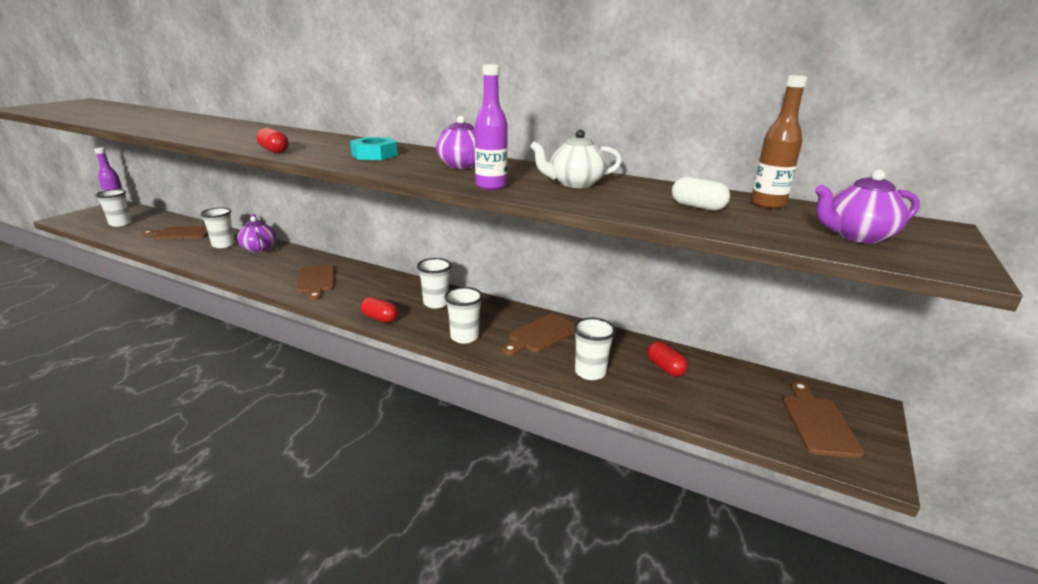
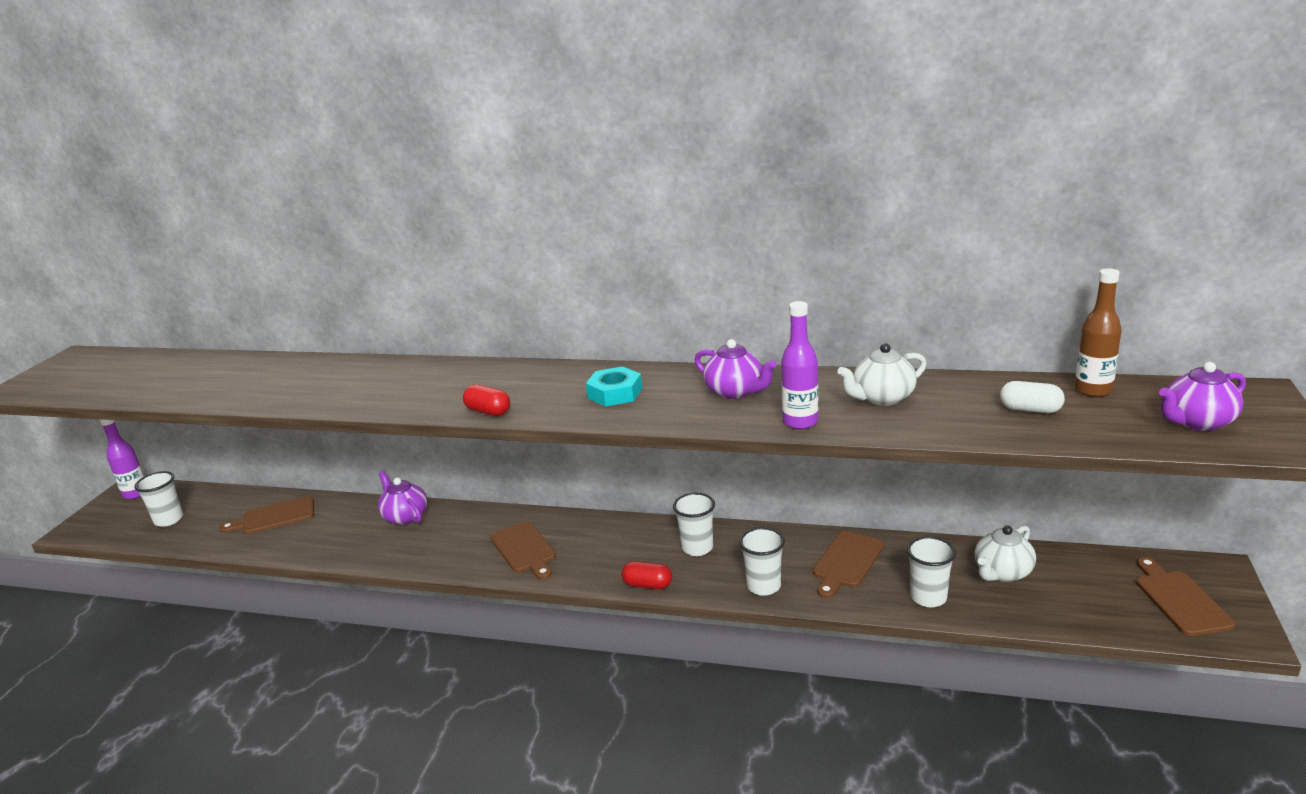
camera: 10 degrees left, 0 degrees up
(223, 245) = (351, 522): white cup -> none
(665, 368) = (1002, 573): red capsule -> white teapot

